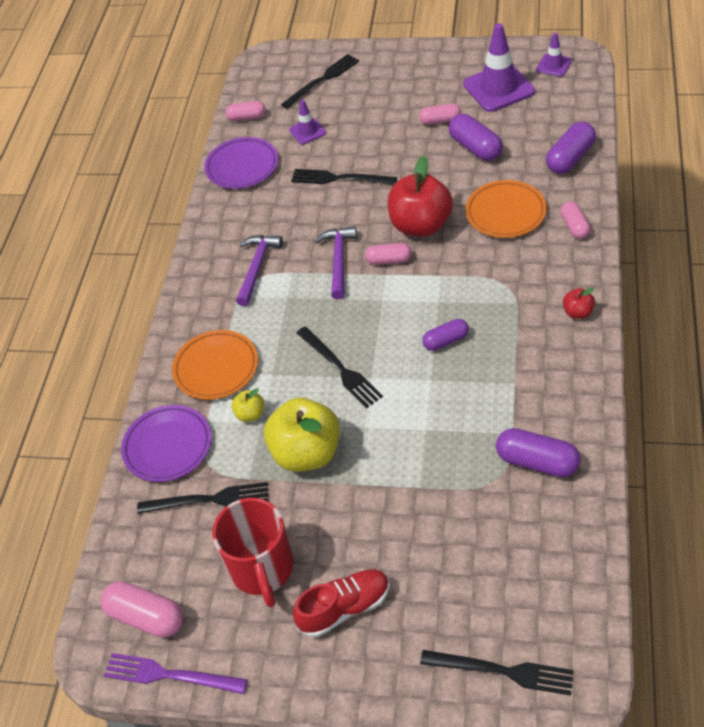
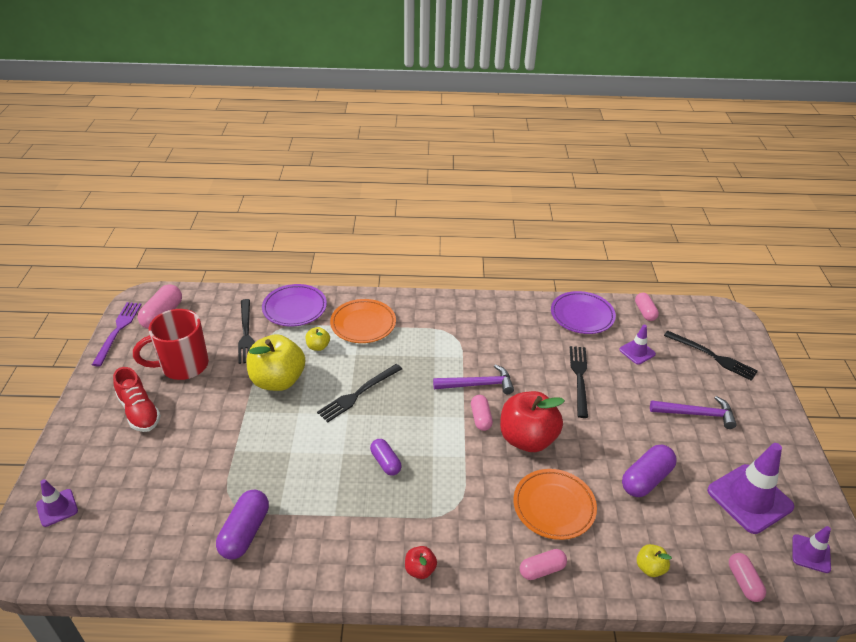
camera: 75 degrees right, 10 degrees down
(257, 267) = (466, 336): purple hammer -> purple hammer (696, 414)
(440, 121) = (680, 448): pink capsule -> pink capsule (743, 582)
(502, 671) = (57, 508): black fork -> purple traffic cone
(570, 158) = (650, 568): purple capsule -> yellow apple

